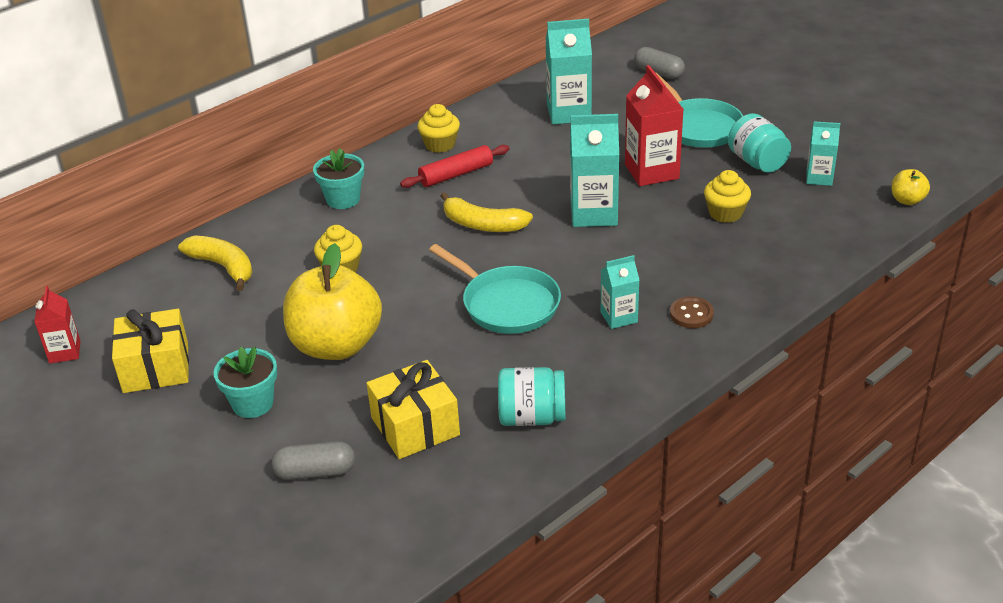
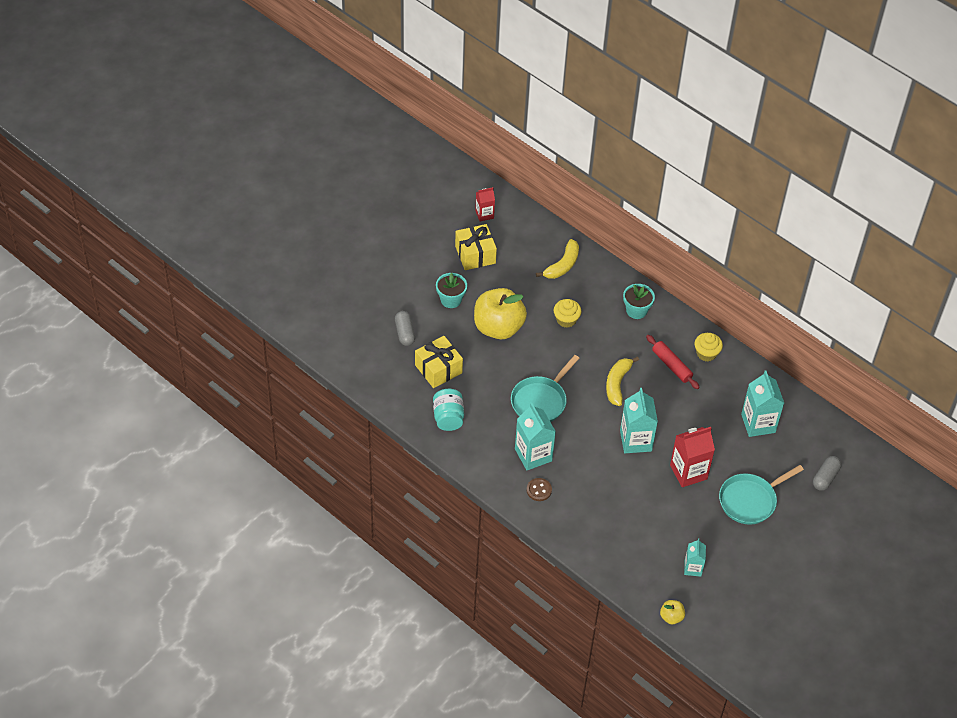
camera: 80 degrees right, 15 degrees up
(619, 317) = (533, 455): turquoise carton -> turquoise carton, size x1.72
(725, 213) = (644, 512): yellow cupcake -> none
(757, 162) = (708, 533): turquoise jar -> none

